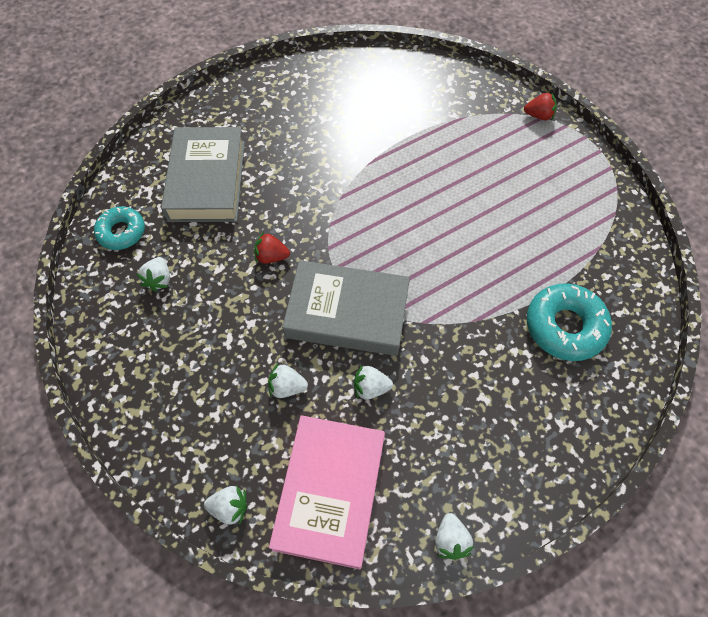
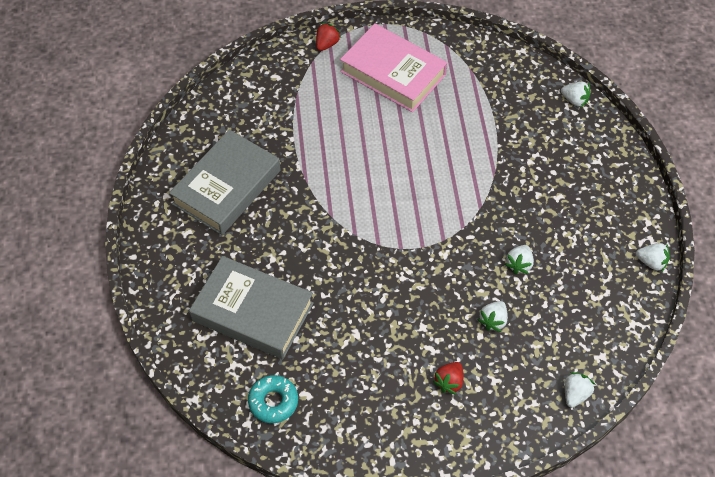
camera: 65 degrees left, 5 degrees down
(159, 280) = (343, 384): white strawberry -> white strawberry (574, 100)
(271, 256) = (365, 289): red strawberry -> red strawberry (449, 382)
(330, 492) = (589, 323): pink book -> pink book (393, 73)
(347, 312) = (447, 254): grey book -> grey book (226, 187)
(565, 326) = (525, 122): turquoise donut -> none

